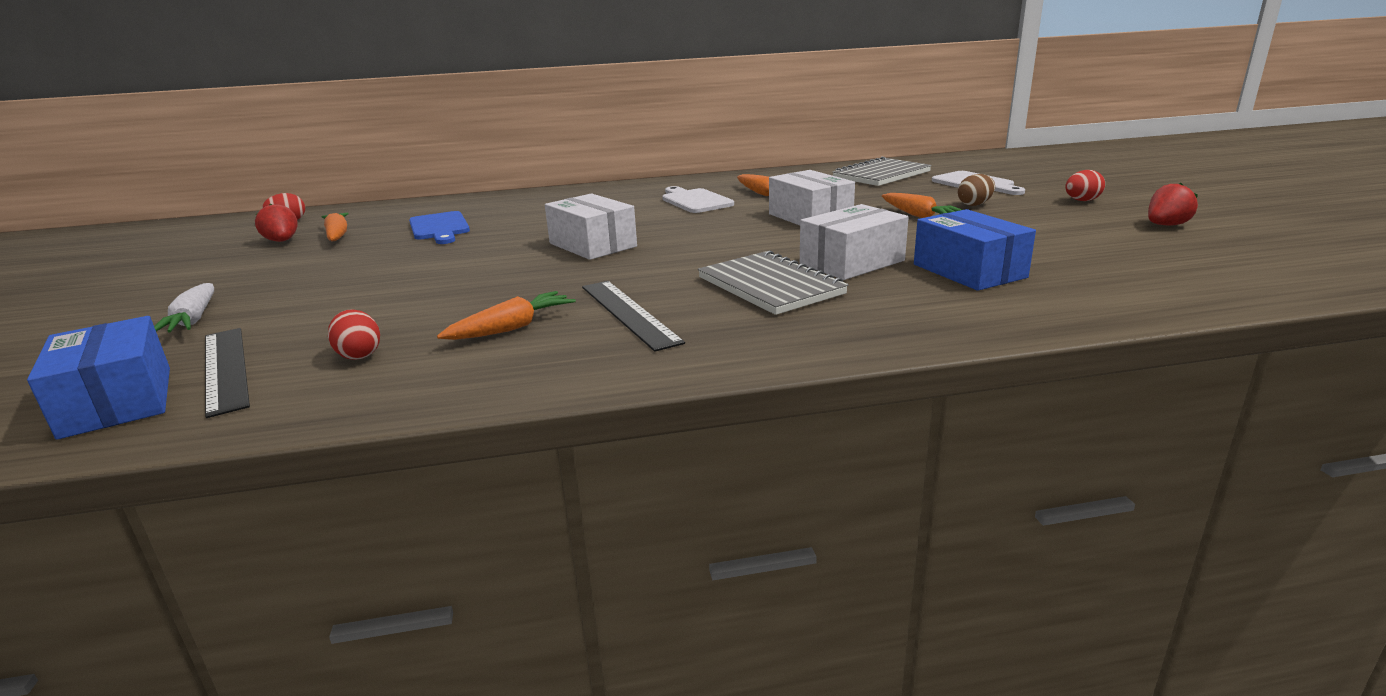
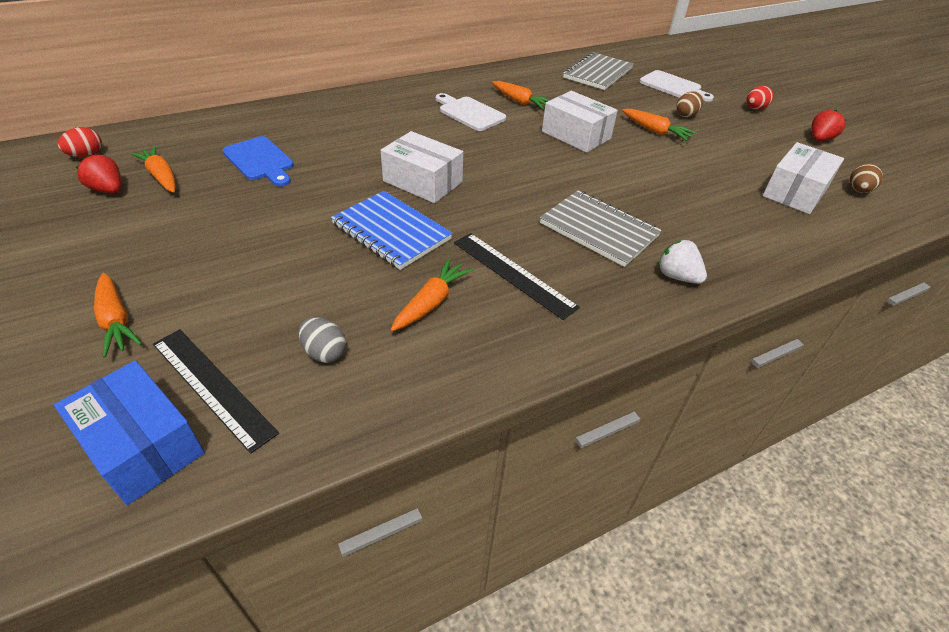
camera: 20 degrees left, 20 degrees up
(193, 320) = (116, 321): white carrot -> orange carrot
(359, 355) = (324, 352): red egg -> grey egg
(521, 277) = (391, 232): none -> blue notebook
(843, 327) = (677, 276): none -> white strawberry
(852, 262) = (640, 195): white box -> white box (795, 192)
(969, 271) = (724, 201): blue box -> none
(1196, 269) = (858, 191): none -> brown egg

